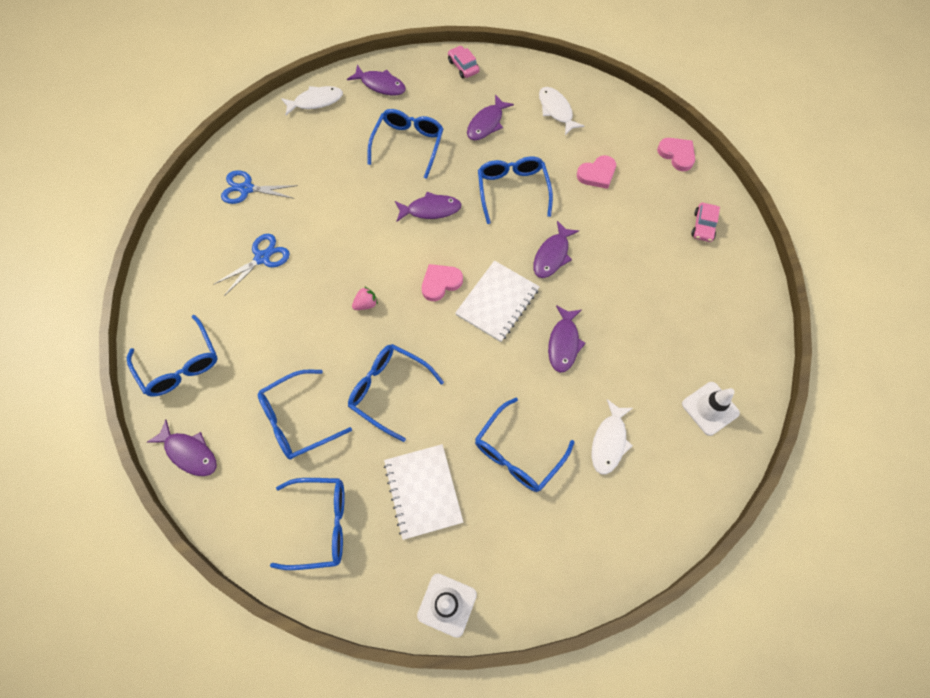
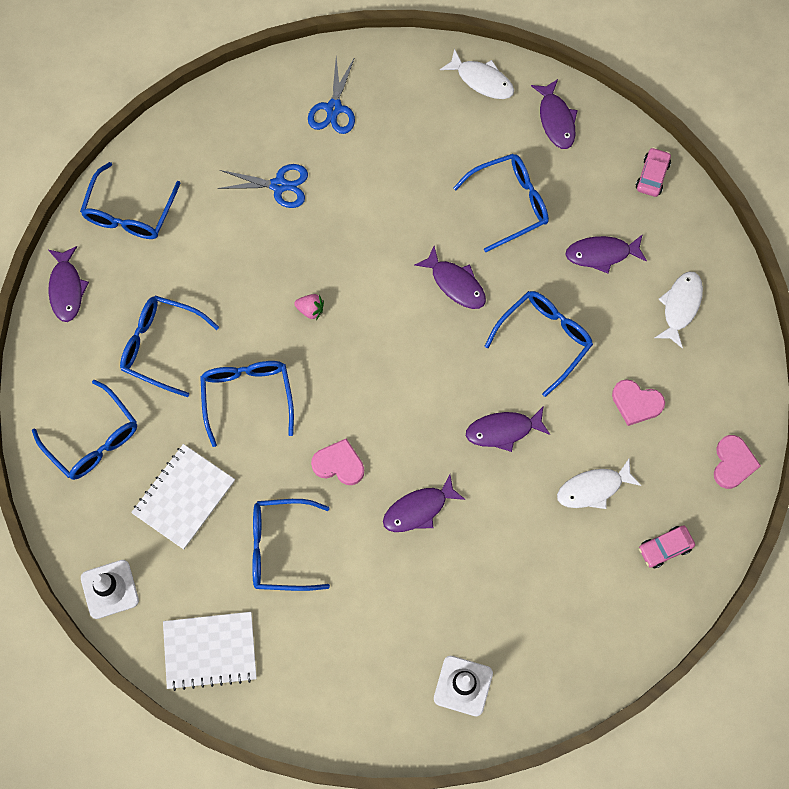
camera: 50 degrees right, 5 degrees up
(246, 189) = (334, 109): blue scissors -> blue scissors turned 135 degrees counterclockwise
(440, 283) = (386, 355): pink heart -> pink heart (339, 464)
(497, 302) = (410, 419): white notebook -> white notebook (210, 650)
(609, 441) = (355, 618): white fish -> white fish (593, 488)

